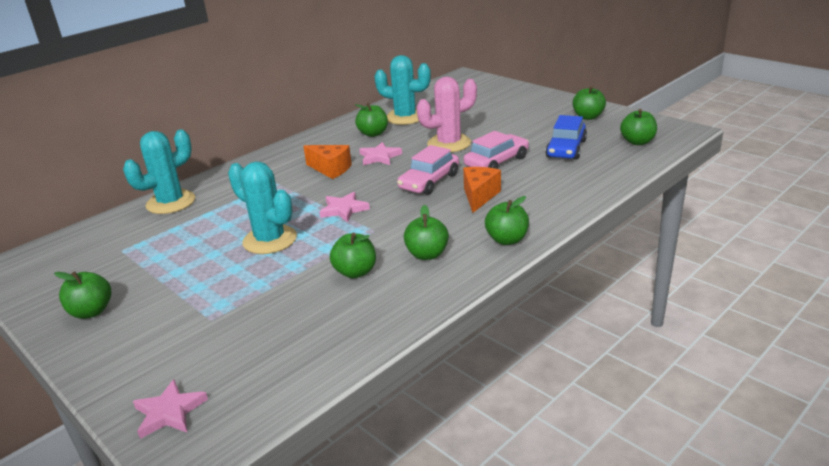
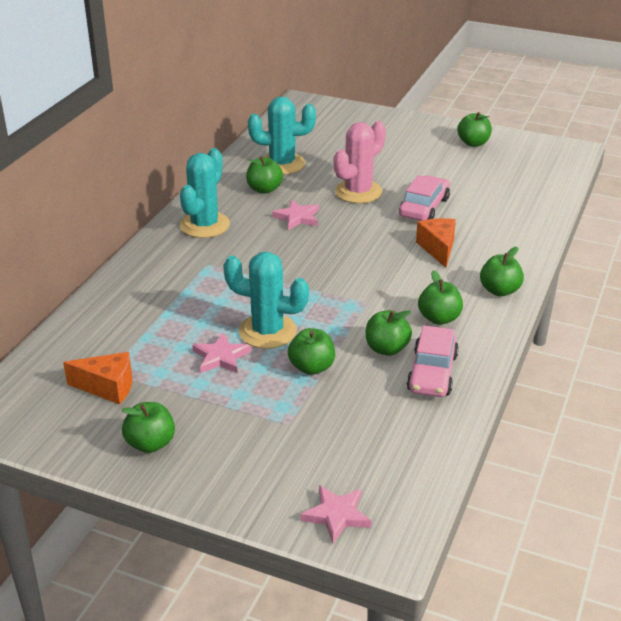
camera: 25 degrees left, 5 degrees up
(171, 202) = (107, 307): turquoise cactus -> turquoise cactus (204, 225)
(331, 169) = (256, 240): orange cheese -> orange cheese (108, 387)
(344, 209) = (314, 284): pink star -> pink star (221, 357)
(429, 181) = (375, 239): pink car -> pink car (432, 373)
(566, 149) = (479, 183): blue car -> none
(637, 142) = (540, 167): green apple -> green apple (311, 367)

